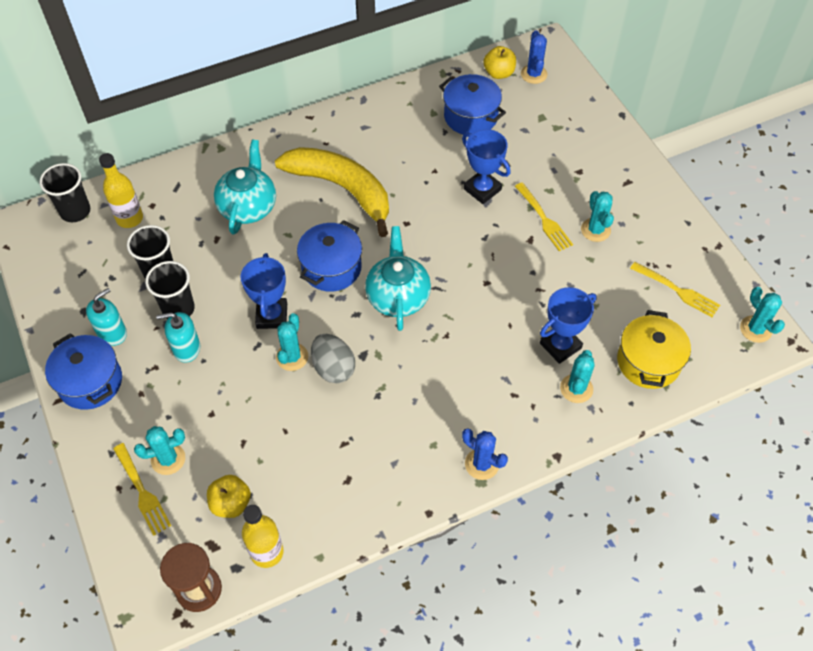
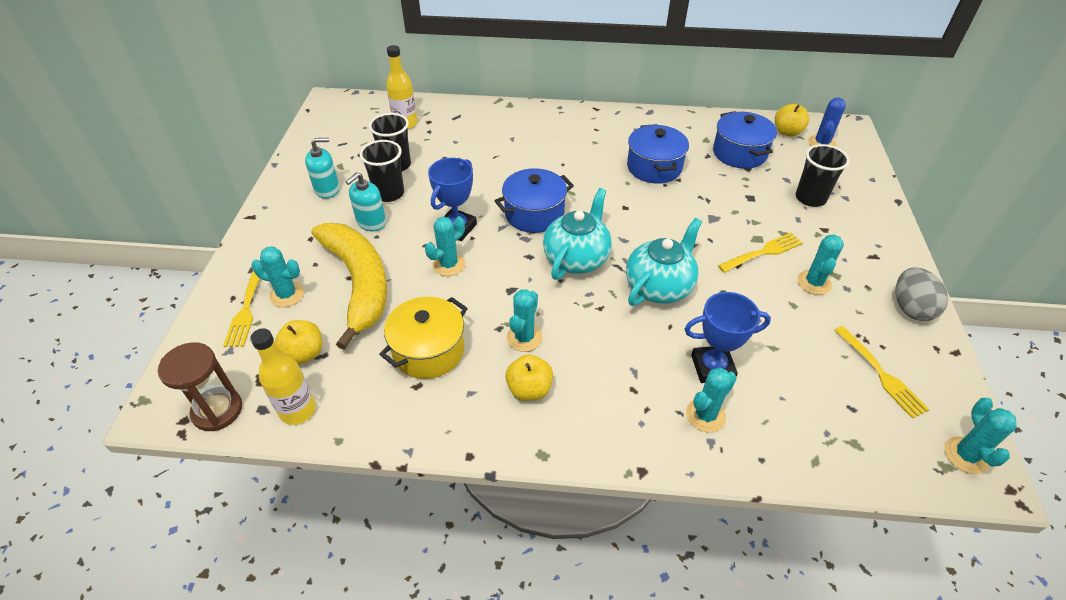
camera: 30 degrees right, 10 degrees down
(75, 211) = (372, 106): black cup -> black cup (810, 198)
(90, 382) = (282, 214): blue pot -> blue pot (654, 167)
(186, 348) = (371, 222): turquoise soap dispenser -> turquoise soap dispenser turned 75 degrees counterclockwise
(248, 206) = (500, 148): turquoise teapot -> turquoise teapot (659, 286)
(333, 368) = (477, 288): grey egg -> grey egg (910, 308)
(342, 189) = (586, 163): yellow banana -> yellow banana (358, 283)
(404, 393) = (524, 337): none -> turquoise cactus
(437, 436) = (529, 389): none -> yellow apple
(482, 189) = (715, 208): blue trophy -> none
(482, 464) = (555, 437): blue cactus -> none
(543, 219) = (762, 253): yellow fork -> yellow fork turned 120 degrees counterclockwise
(648, 362) = (806, 428): yellow pot -> yellow pot (428, 351)

